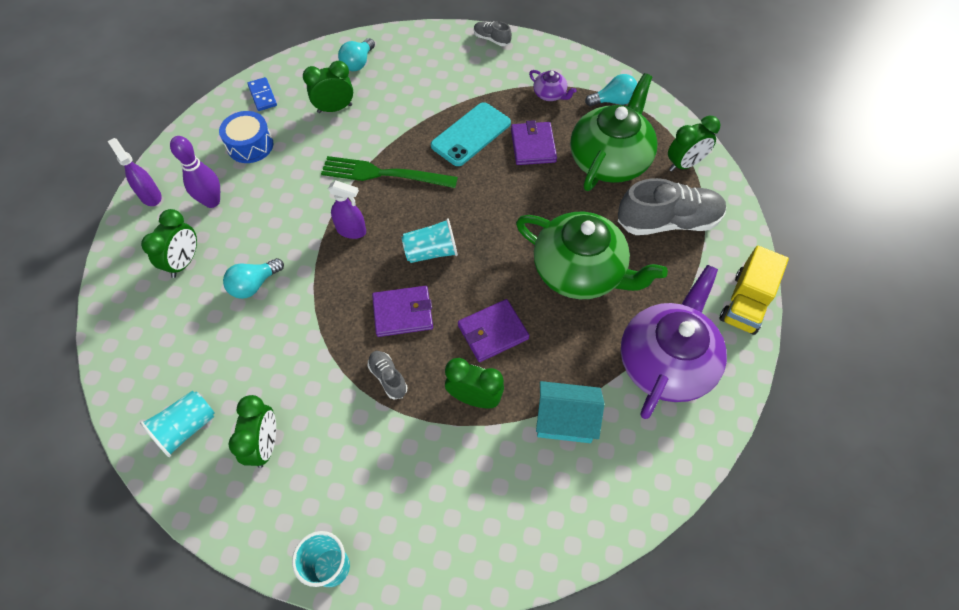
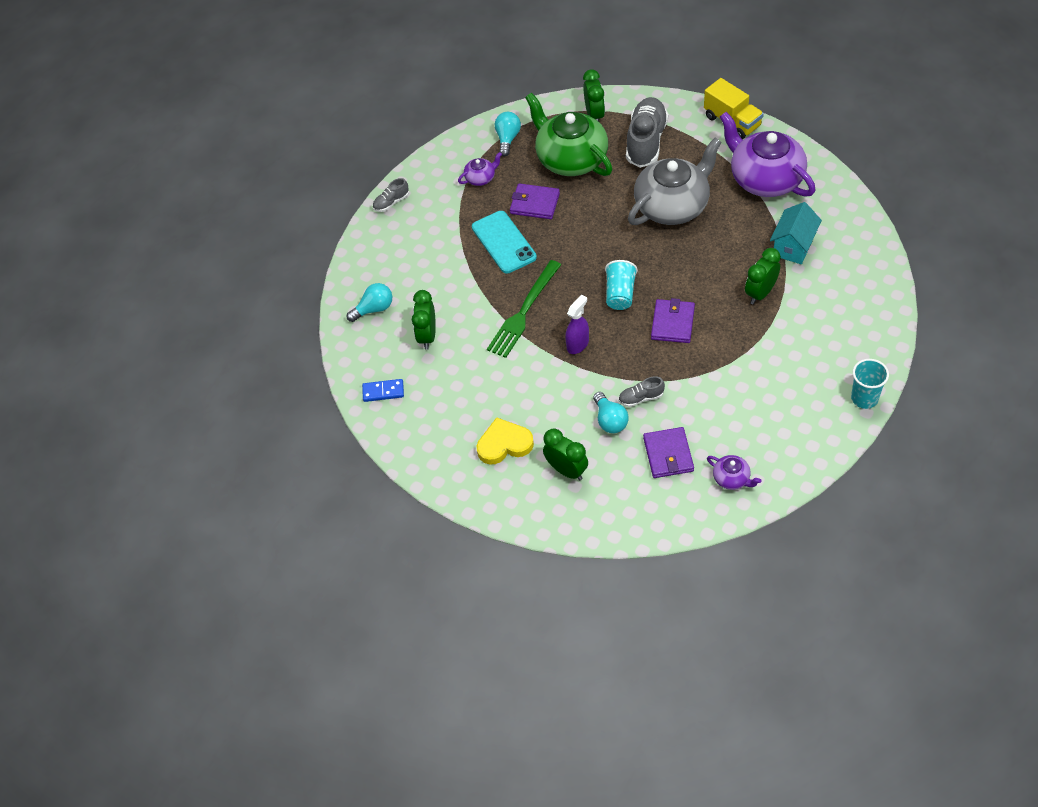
camera: 65 degrees left, 5 degrees down
(150, 196) = (477, 493): purple spray bottle -> none
(186, 428) = (732, 478): turquoise cup -> purple teapot
(212, 201) = (504, 444): purple bowling pin -> yellow heart
(250, 145) = (446, 408): blue drum -> none
(265, 445) = (761, 427): green clock -> none
(358, 63) = (374, 309): turquoise light bulb -> turquoise light bulb turned 75 degrees counterclockwise
(388, 378) = (727, 342): grey shoe -> grey shoe (641, 398)
(493, 332) = (708, 270): purple wallet -> purple wallet (668, 454)
(580, 271) = (673, 205): green teapot -> grey teapot

